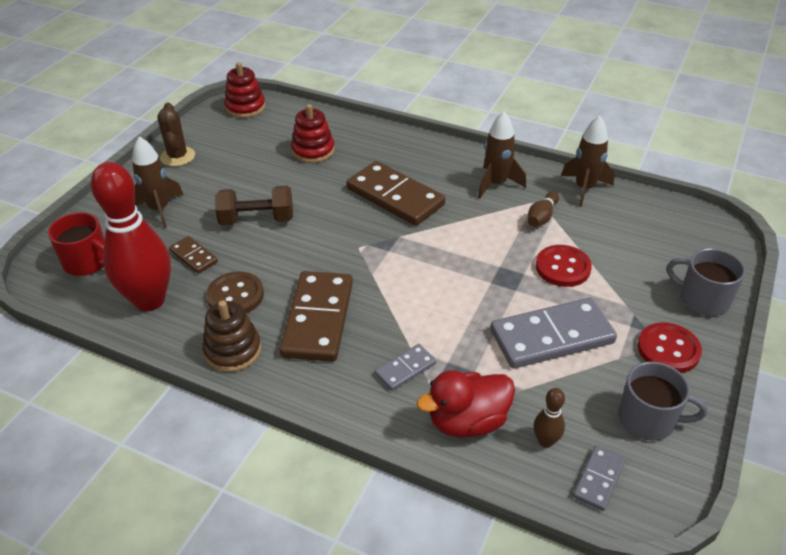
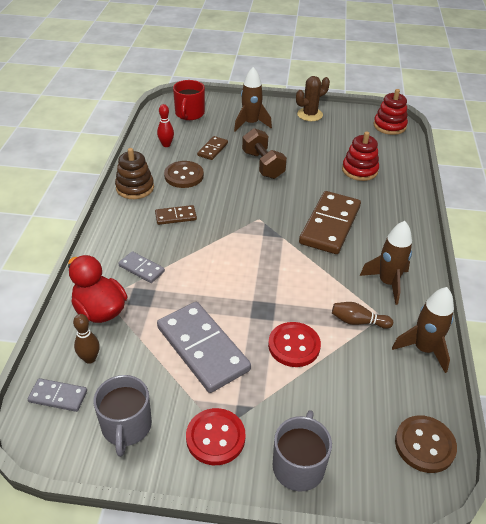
camera: 70 degrees right, 0 degrees up
(149, 300) = (166, 145): red bowling pin -> red bowling pin, size x0.42
(318, 319) = (175, 216): brown domino -> brown domino, size x0.49
(686, 220) = (424, 445): none -> brown button

